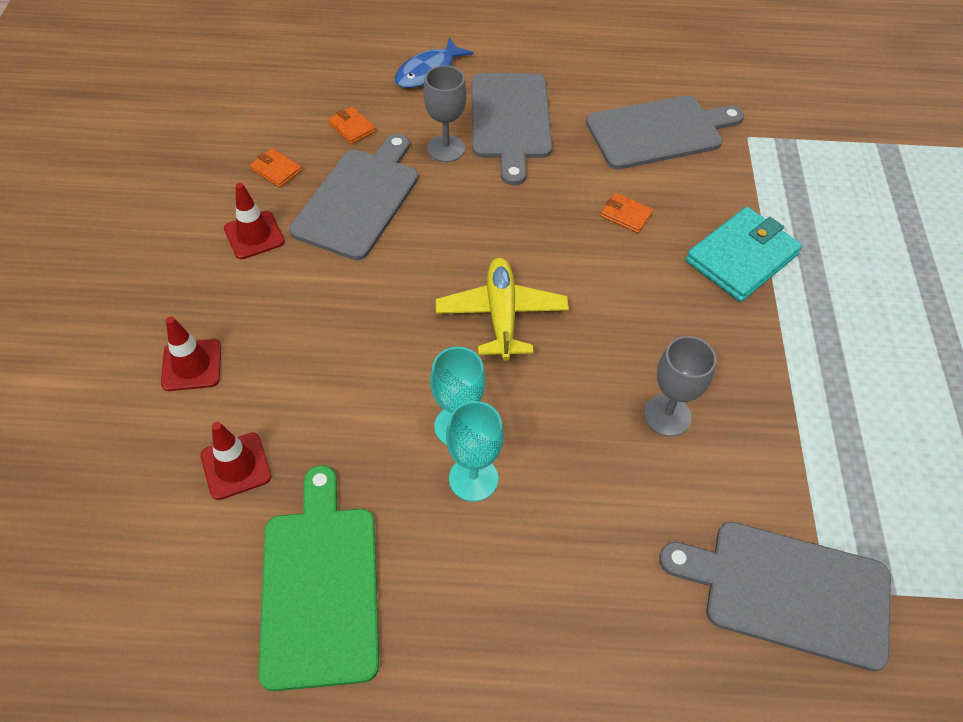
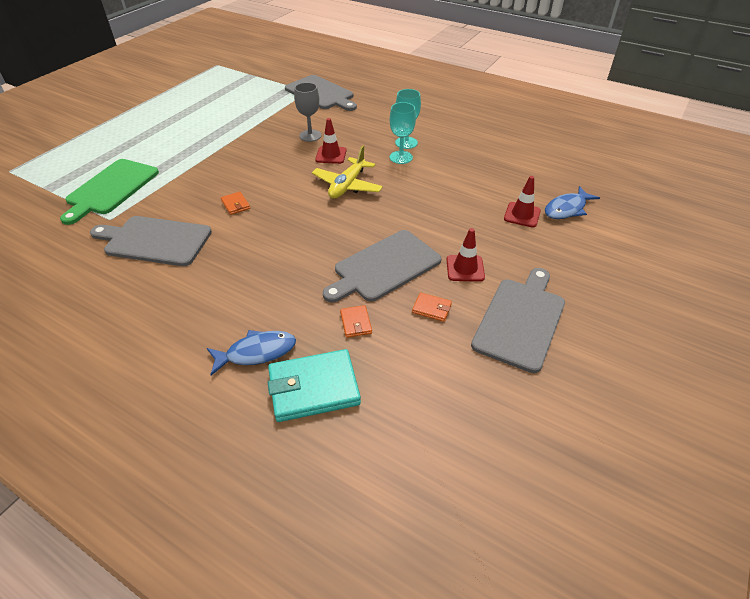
camera: 150 degrees left, 10 degrees down
(114, 411) = (567, 209): none -> blue fish
(236, 466) = (508, 174): red traffic cone -> red traffic cone (331, 155)
(276, 170) = (431, 308): orange wallet -> orange wallet turned 45 degrees counterclockwise
(320, 586) = (484, 135): green cutting board -> green cutting board (111, 188)
(446, 148) = (300, 280): grey goblet -> none
(510, 120) = (237, 284): grey cutting board -> grey cutting board (520, 320)
(741, 258) = (205, 169): turquoise wallet -> turquoise wallet (314, 388)

